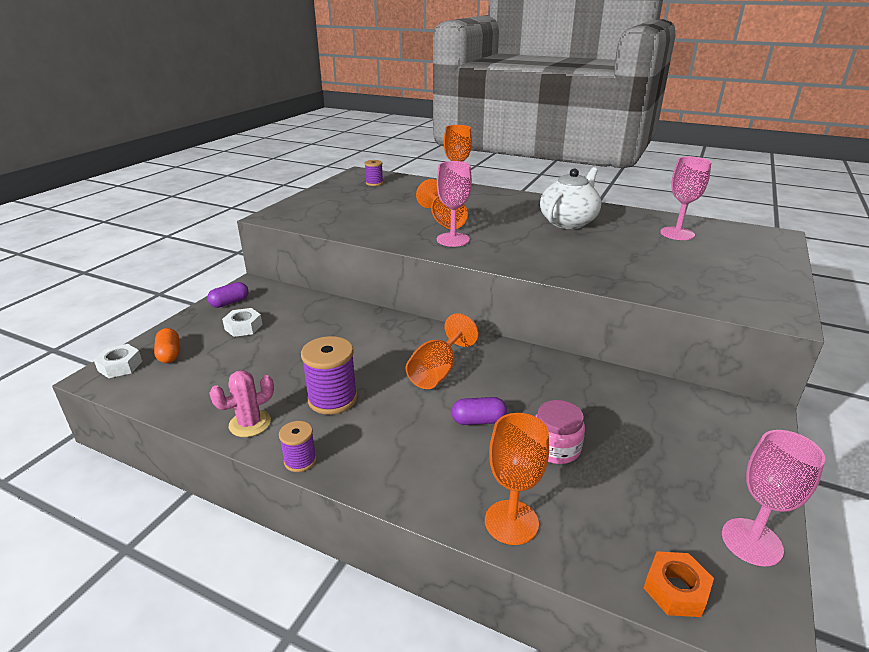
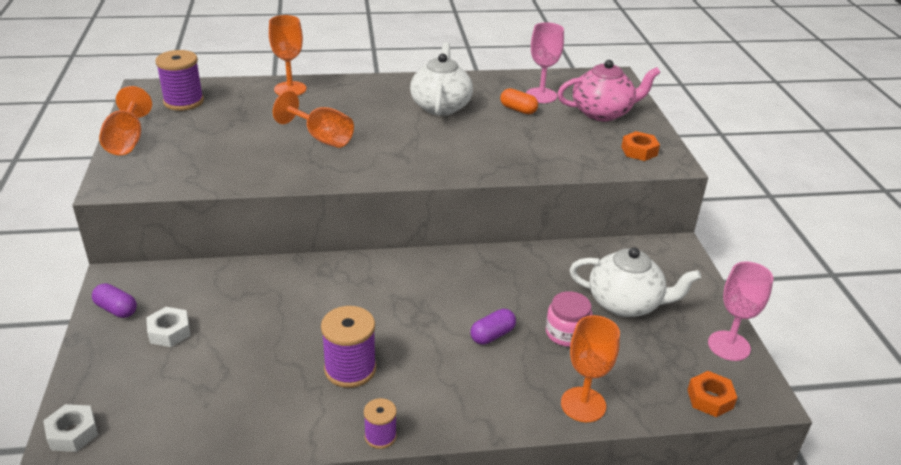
camera: 35 degrees left, 5 degrees up
(169, 354) = (118, 396): orange capsule -> orange capsule (518, 110)
(230, 303) = (116, 309): purple capsule -> purple capsule turned 75 degrees counterclockwise
(250, 423) = (296, 426): pink cactus -> none
(374, 183) = (183, 102): purple spool -> purple spool, size x1.76
(437, 372) = (418, 303): orange goblet -> orange goblet (127, 141)
(453, 240) = (354, 159): pink goblet -> none
(648, 446) = (626, 303): none -> white teapot
(734, 259) = (603, 113): none -> pink teapot
(749, 297) = (639, 151): none -> orange nut

